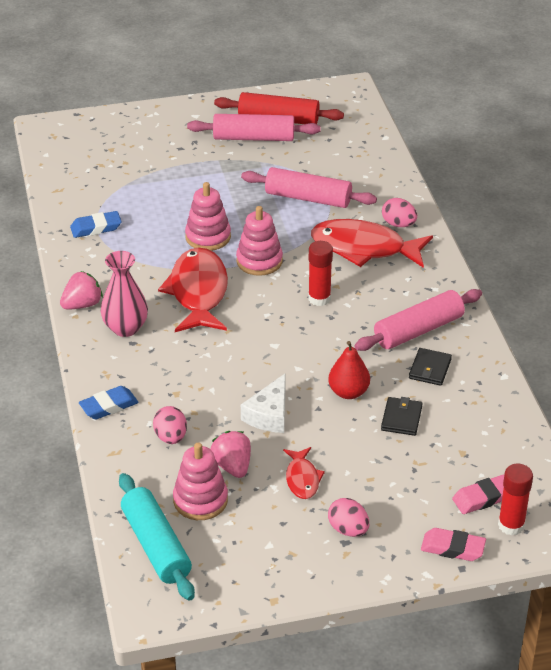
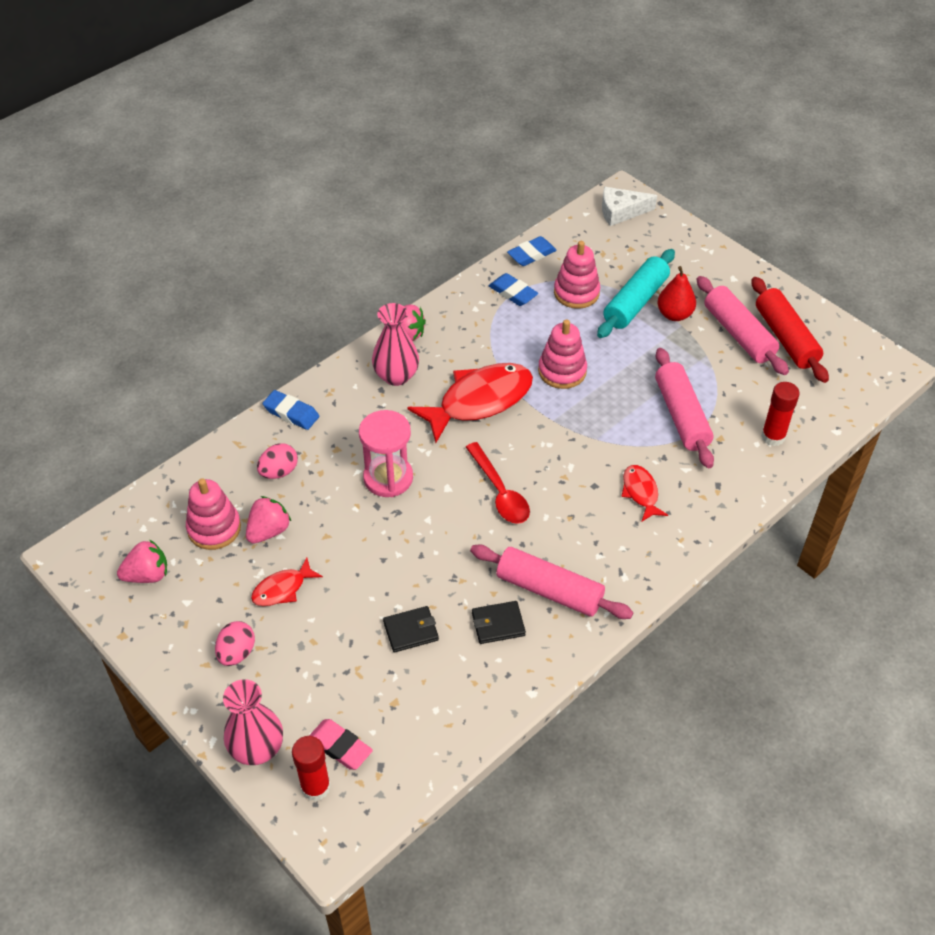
camera: 60 degrees right, 10 degrees up
(62, 201) = (531, 254): none -> blue eraser
(156, 545) = (145, 524): turquoise rolling pin -> turquoise rolling pin (635, 302)
(218, 562) = (147, 575): none -> pink strawberry
(235, 374) = (388, 478): none -> pink hourglass
(259, 261) = (557, 423): pink stacking toy -> pink stacking toy (576, 293)
(269, 414) = (351, 527): white cheese -> white cheese (621, 212)
(303, 318) = (500, 492): none -> red spoon
(319, 298) = (538, 491): red glue stick -> red glue stick (773, 436)
(348, 392) = (420, 573): red pear -> red pear (674, 314)
(364, 248) = (640, 492): red fish -> red fish, size x0.50
(398, 224) = (702, 503): pink egg -> none
(452, 548) = (257, 748): pink eraser -> pink vase

